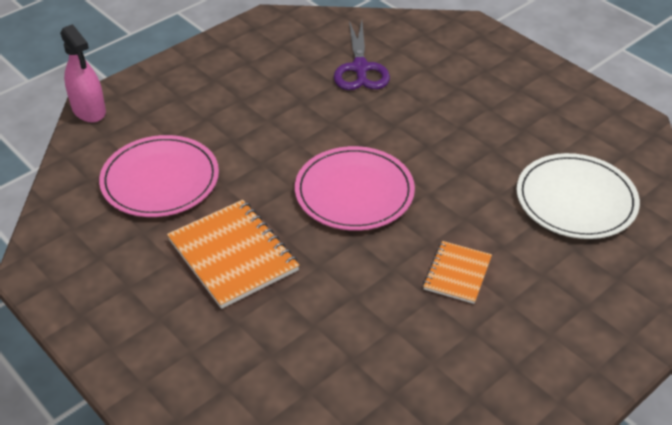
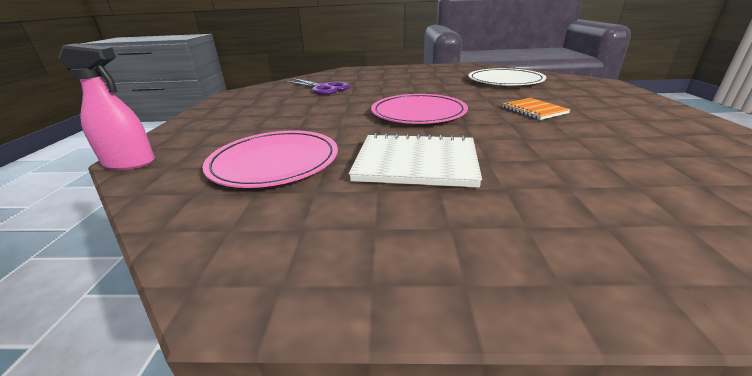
camera: 45 degrees left, 15 degrees down
(233, 255) = (416, 163): orange notebook -> white notebook

